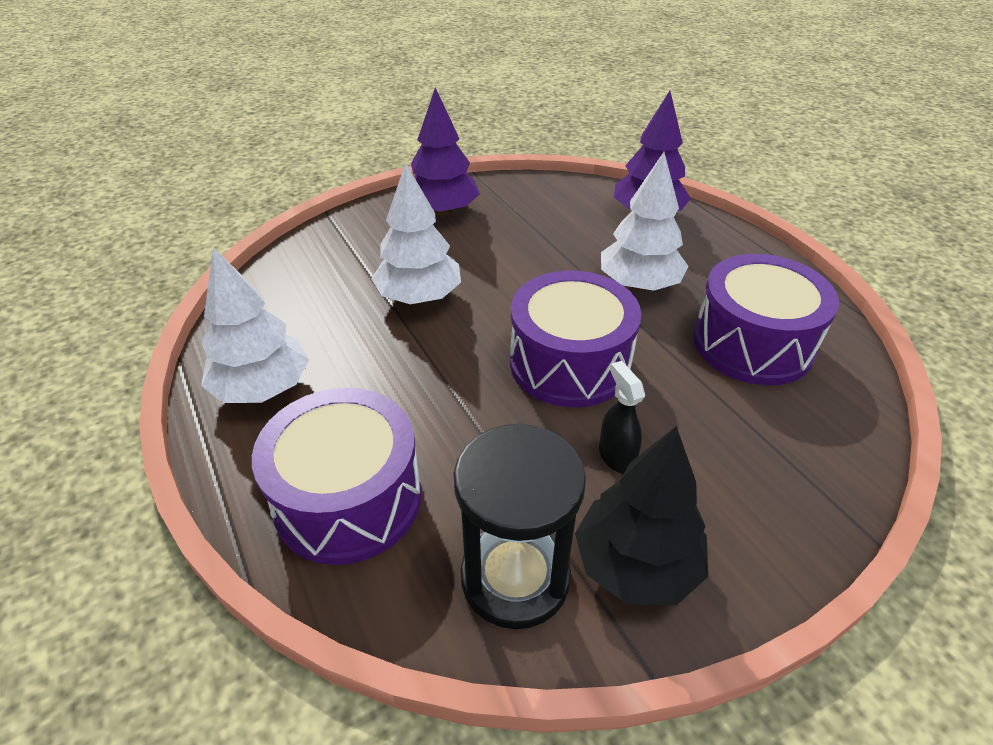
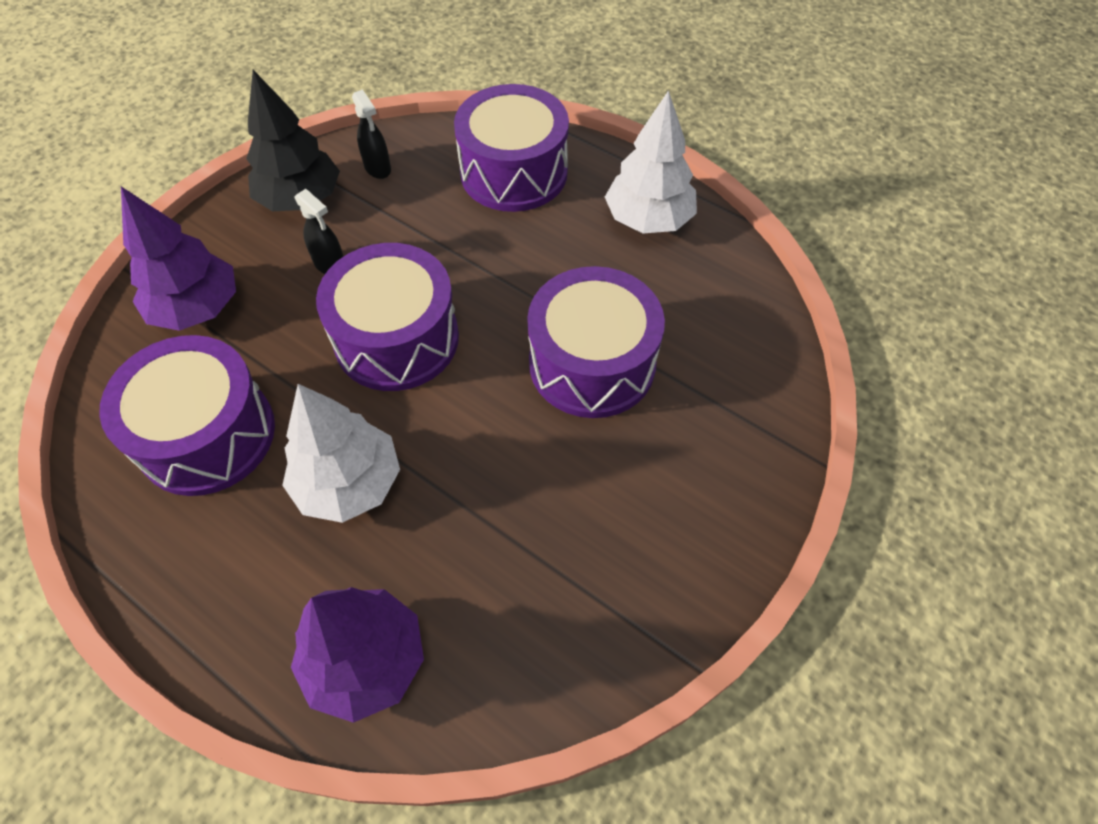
camera: 155 degrees right, 15 degrees up
(419, 297) = (592, 363): white tree -> purple drum
(443, 211) = (672, 532): purple tree -> purple tree (197, 308)
(515, 578) = (378, 168): black hourglass -> black spray bottle

